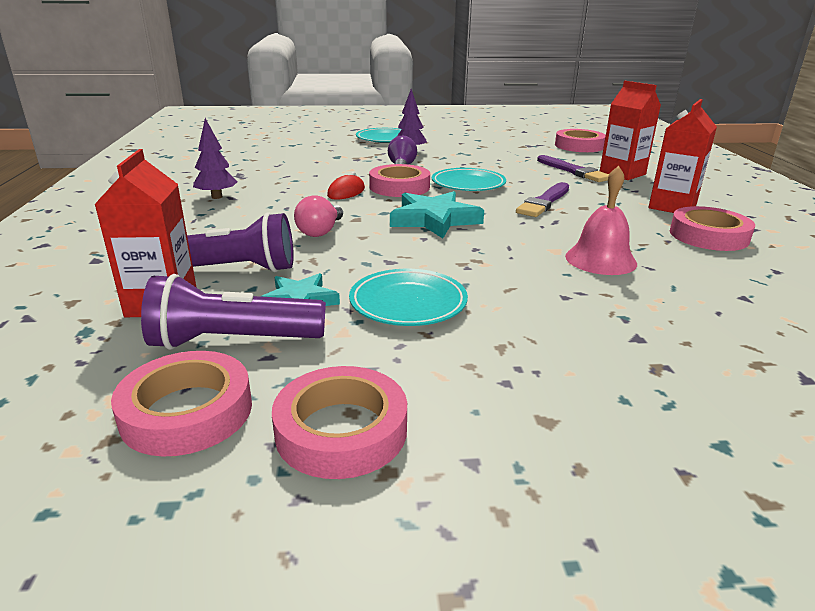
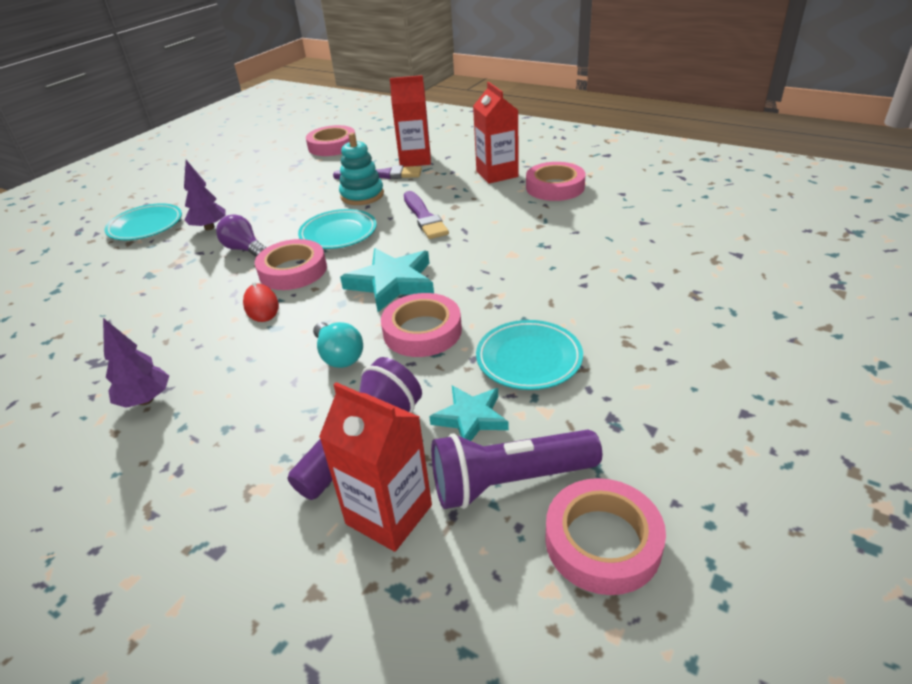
camera: 50 degrees left, 10 degrees up
(233, 341) = (509, 482): purple flashlight -> purple flashlight turned 45 degrees clockwise
(320, 231) = (339, 356): pink light bulb -> turquoise light bulb
(341, 430) = (679, 460): pink tape -> pink tape (422, 331)
(532, 174) = (362, 195): none -> turquoise stacking toy
(600, 259) = (546, 244): pink bell -> none

